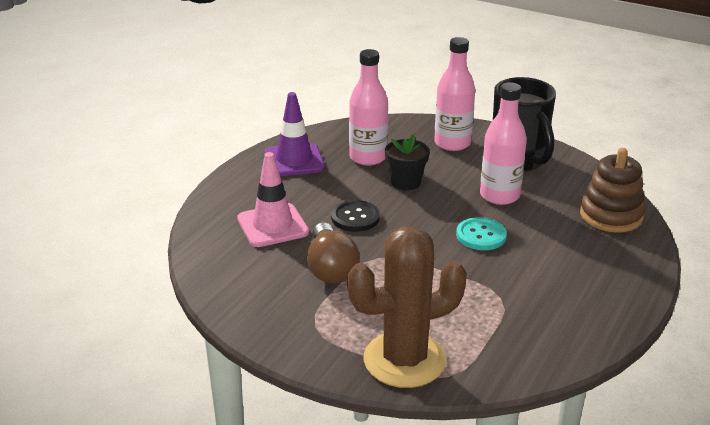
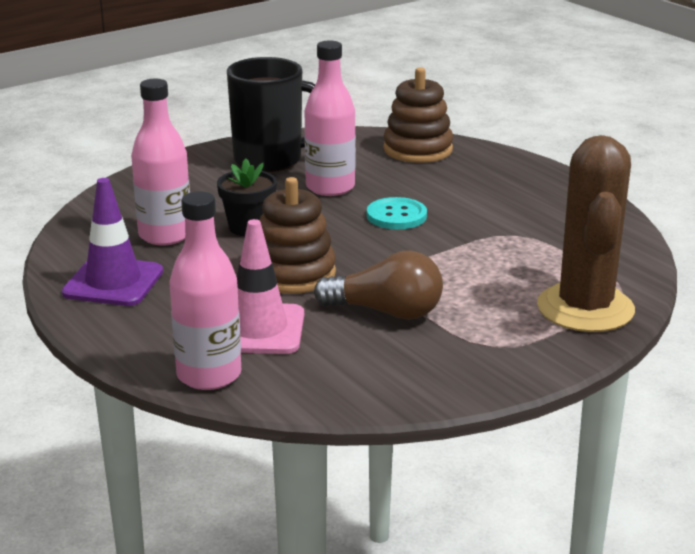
camera: 65 degrees left, 5 degrees down
(355, 217) = (293, 274): black button -> brown stacking toy
(452, 143) = (193, 182): pink bottle -> pink bottle (209, 375)

